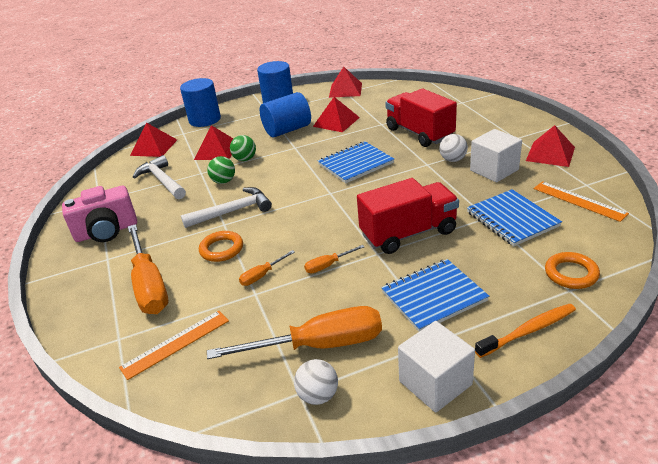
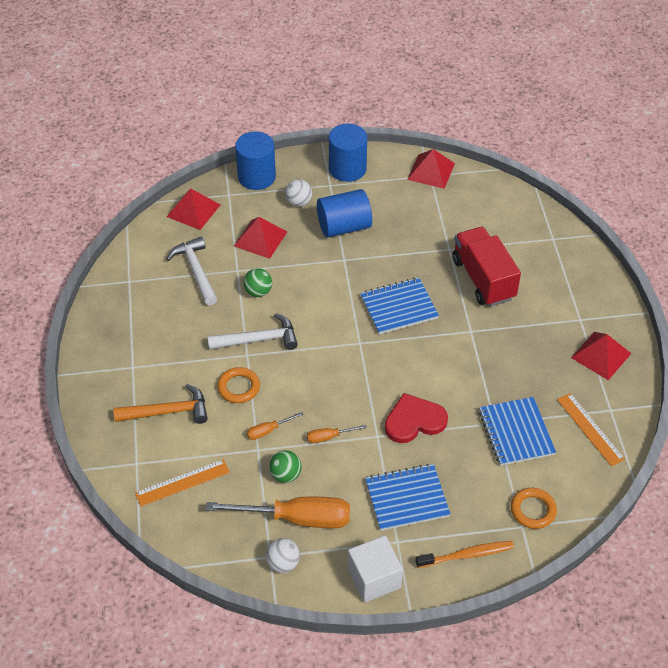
camera: 10 degrees right, 15 degrees up
(106, 231) = (134, 330): pink camera -> none
(149, 285) = (168, 412): orange screwdriver -> orange hammer
(245, 159) = (287, 263): green ball -> green ball (285, 475)
(336, 122) = (401, 229): red pyramid -> none
(408, 233) = (414, 421): red truck -> red heart
(453, 160) = (499, 333): white ball -> white ball (299, 202)
(494, 170) = (533, 361): white cube -> none

